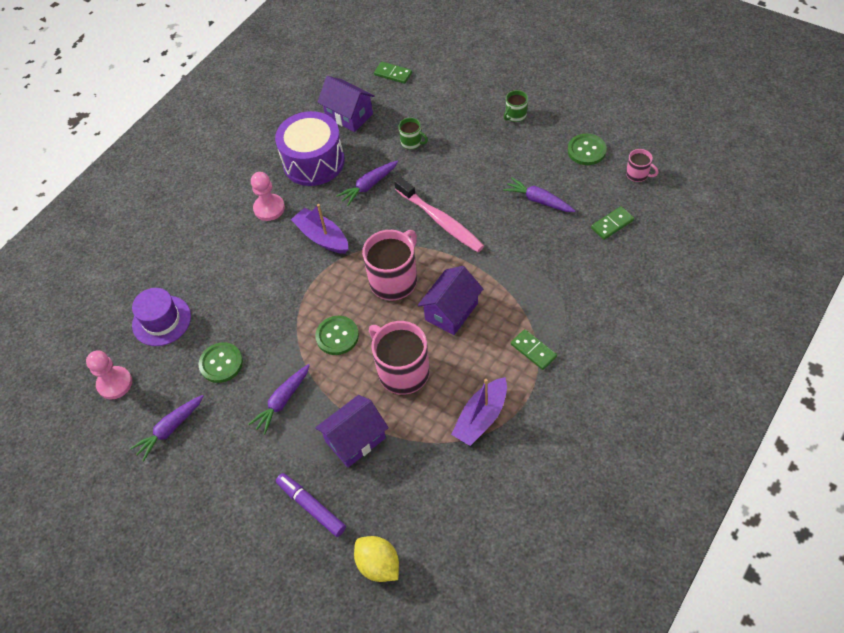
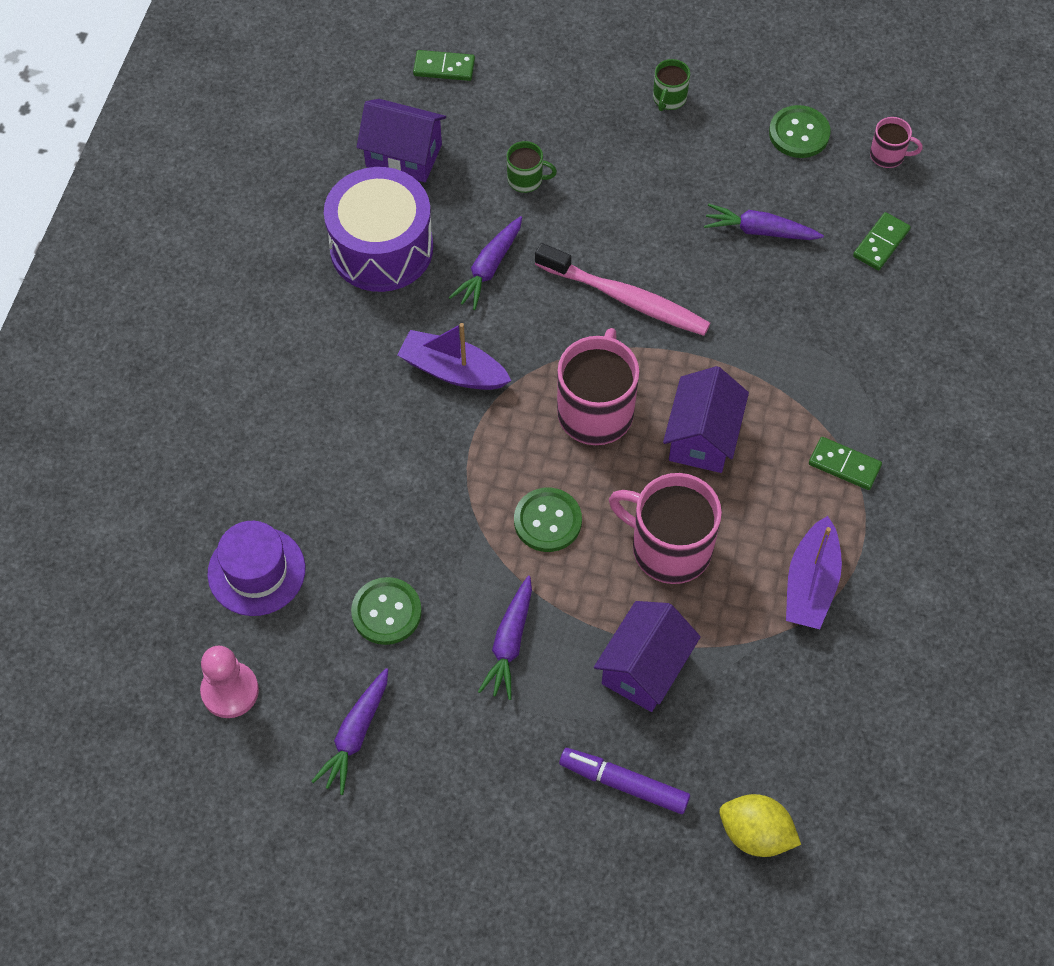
camera: 25 degrees left, 5 degrees up
(269, 208) = (344, 343): pink pawn -> none

